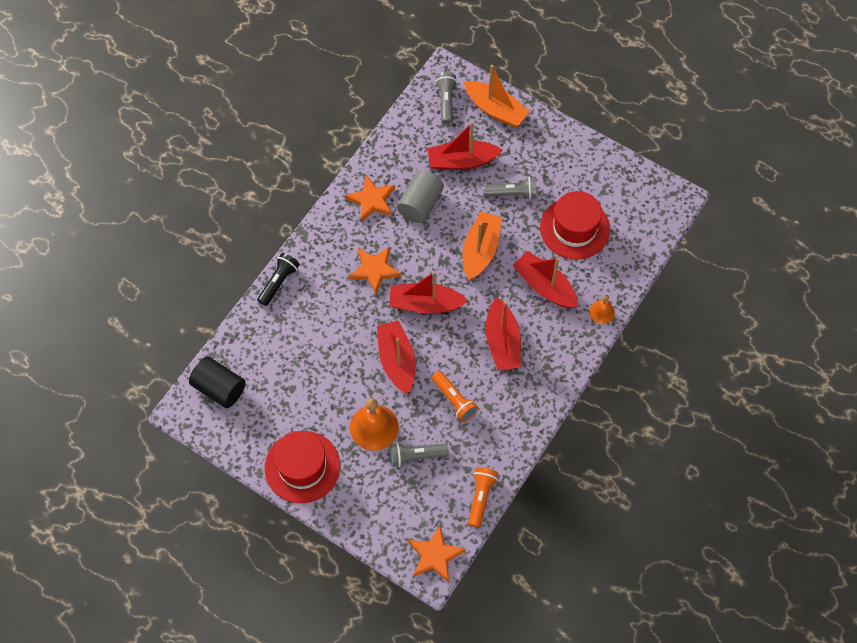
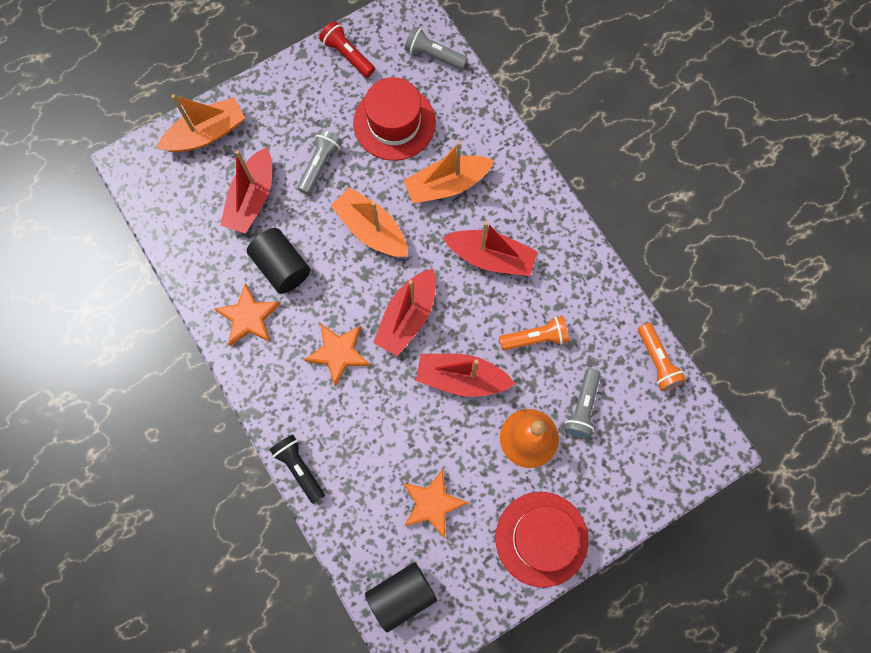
camera: 65 degrees left, 10 degrees up
(420, 204) = (281, 267): grey cylinder -> black cylinder
(435, 555) = (703, 438): orange star -> orange star (432, 504)
(446, 101) = (166, 180): grey flashlight -> grey flashlight (433, 55)
(480, 497) = (657, 361): orange flashlight -> orange flashlight turned 150 degrees counterclockwise
(544, 286) = (447, 184): red boat -> orange boat
(601, 312) = (504, 143): orange bell -> none
(612, 172) = (347, 55): none -> red flashlight

